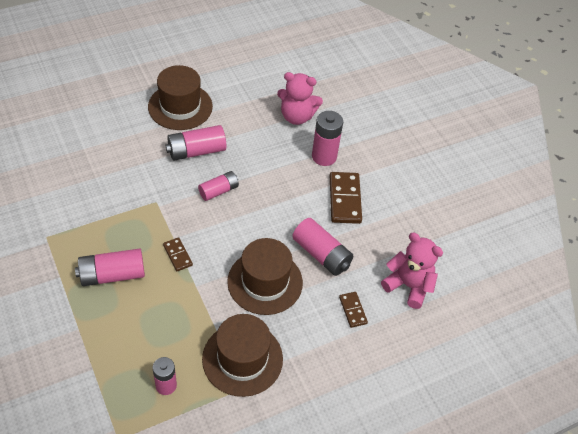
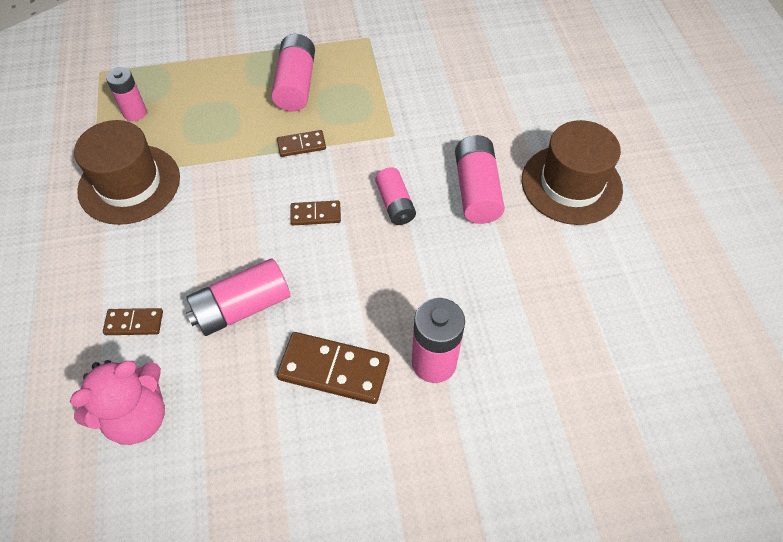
camera: 110 degrees right, 5 degrees up
(239, 232) = (315, 214): none -> brown domino
(265, 282) = (225, 228): brown hat -> none
(297, 116) = (535, 342): pink teddy bear -> none

